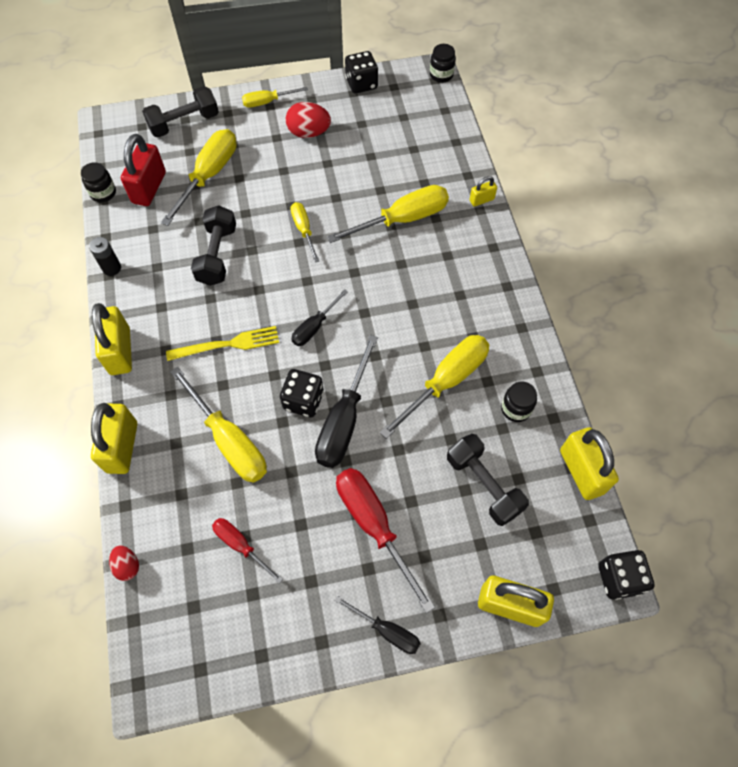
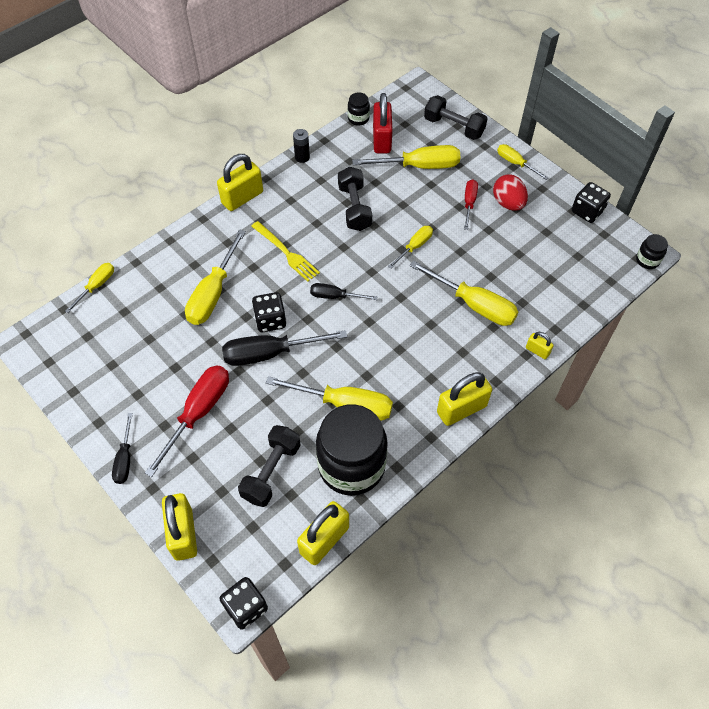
camera: 60 degrees right, 5 degrees down
(122, 447) = (174, 238): yellow padlock -> yellow padlock (461, 409)
(127, 566) = (97, 286): red egg -> yellow screwdriver
(149, 188) = (382, 140): red padlock -> red padlock turned 75 degrees counterclockwise
(217, 255) = (354, 208): black dumbbell -> black dumbbell turned 75 degrees counterclockwise
(240, 545) = (141, 340): red screwdriver -> red screwdriver (469, 203)
(515, 409) = (351, 466): black jar -> black jar, size x2.38

